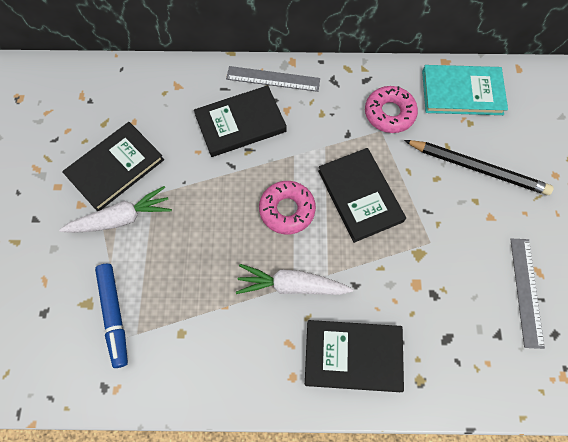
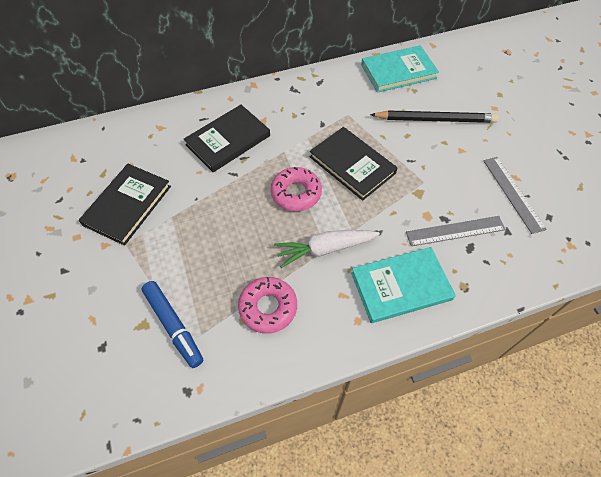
camera: 20 degrees left, 10 degrees down
(121, 218) = (149, 244): white carrot -> none
(273, 79) = (242, 101): grey ruler -> grey ruler (455, 231)
(353, 356) = (401, 286): black book -> turquoise book
(389, 113) = (349, 100): pink donut -> pink donut (268, 307)

